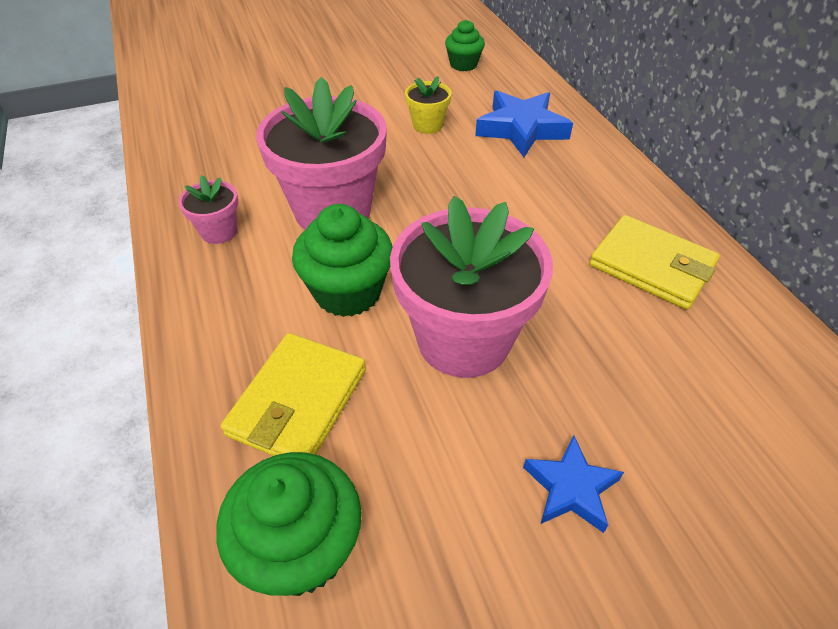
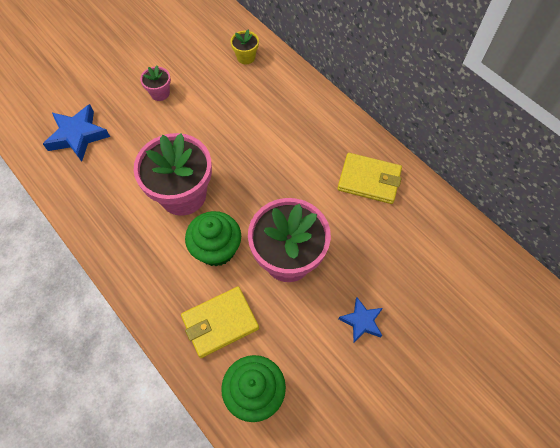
camera: 20 degrees left, 15 degrees up
(219, 231) = (123, 231): pink flower pot -> pink flower pot (160, 93)
(298, 402) = (220, 323): yellow wallet -> yellow wallet turned 60 degrees clockwise
(427, 125) = (212, 108): yellow flower pot -> yellow flower pot (246, 57)
(463, 64) = (215, 44): green cupcake -> none
(521, 129) = (271, 95): blue star -> blue star (78, 135)

